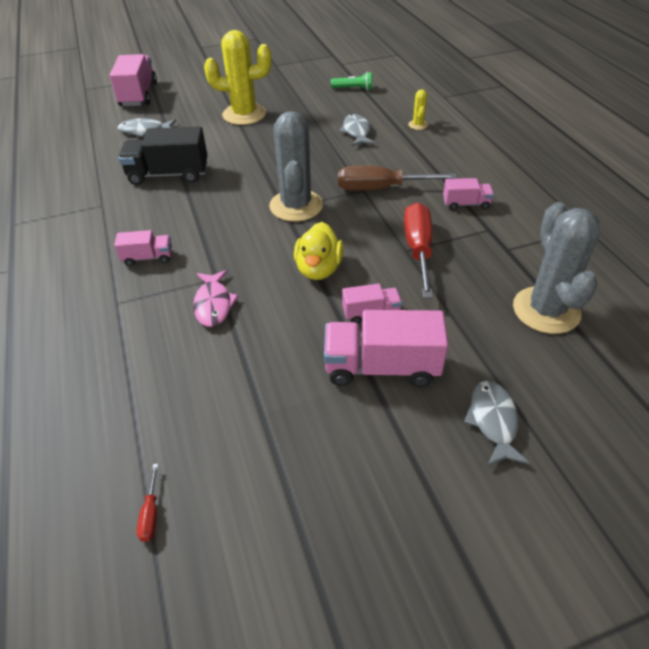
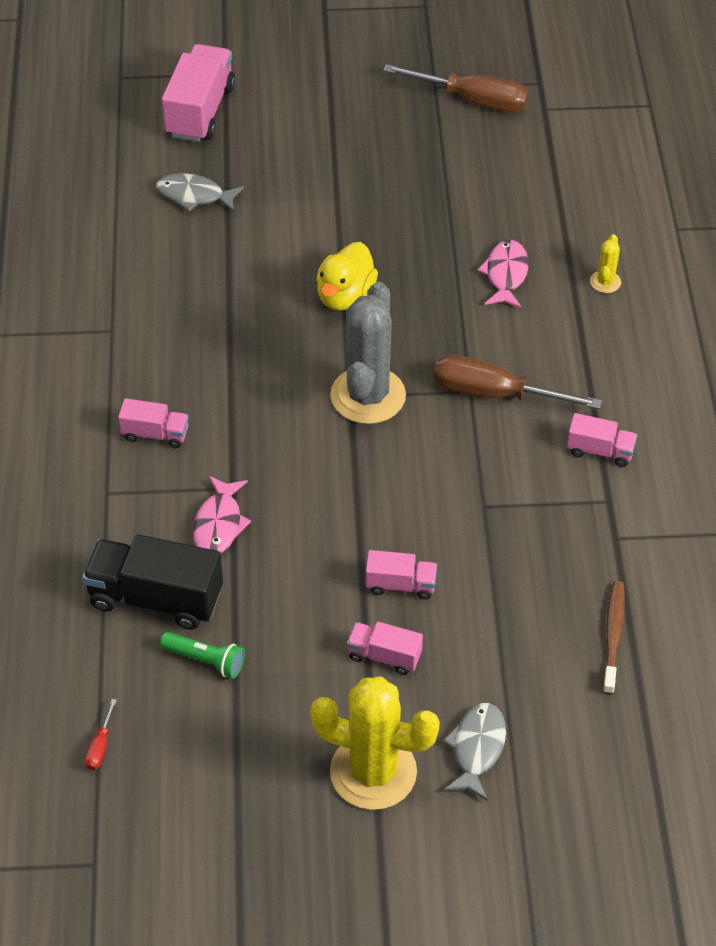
camera: 15 degrees right, 5 degrees up
(168, 174) = (211, 295): black truck -> black truck (156, 598)
(244, 114) = (350, 195): yellow cactus -> yellow cactus (373, 772)
(299, 67) = (472, 100): none -> brown screwdriver
(318, 269) = (361, 506): yellow duck -> yellow duck (345, 296)
(353, 89) = (540, 176): green flashlight -> green flashlight (205, 660)
(356, 132) = (506, 274): grey fish -> pink fish
(381, 367) = (384, 656): pink truck -> pink truck, size x0.54
(418, 250) = (499, 509): red screwdriver -> none
(546, 310) = (613, 636): grey cactus -> brown toothbrush

